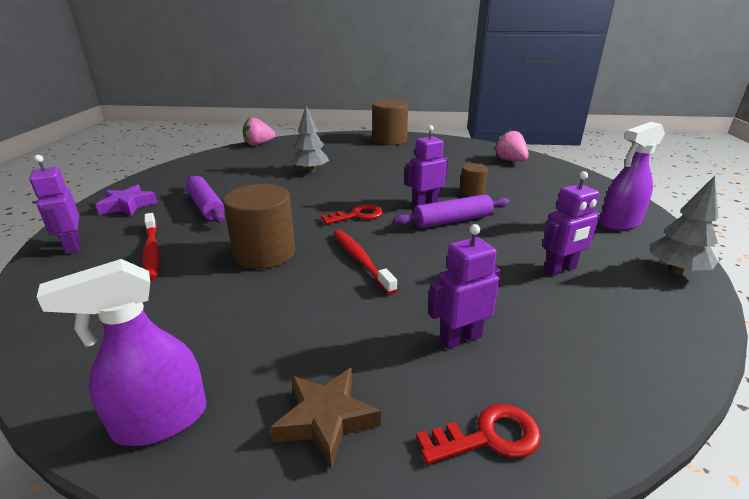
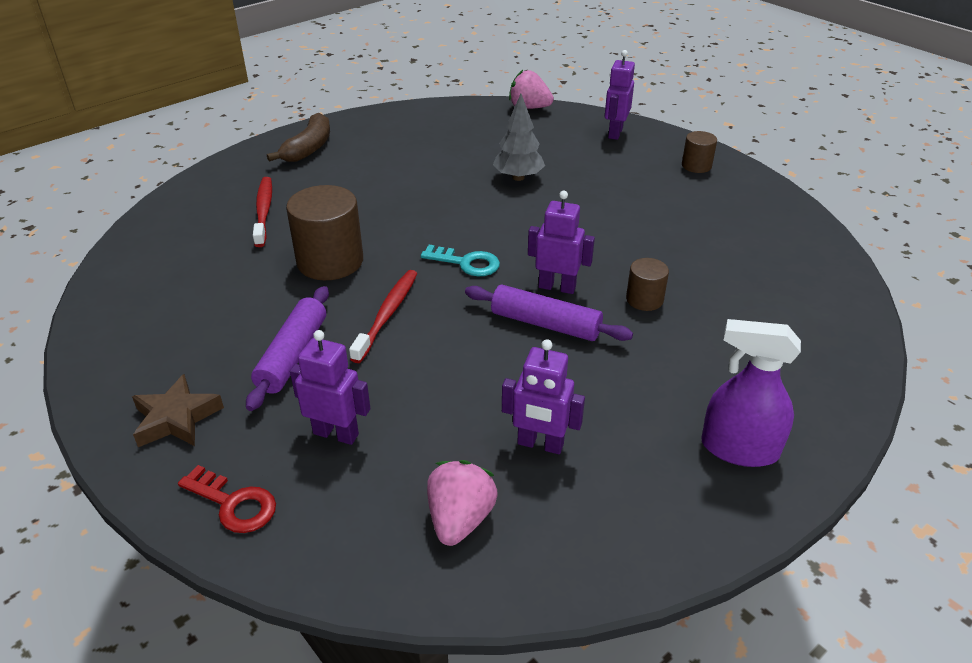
camera: 45 degrees right, 10 degrees up
(72, 246) = (226, 177): purple robot -> purple robot (615, 133)
(127, 205) = (308, 148): purple star -> brown banana
(152, 251) = (264, 211): red toothbrush -> red toothbrush turned 150 degrees clockwise
(160, 421) = (111, 353): purple spray bottle -> none
(206, 206) = (361, 180): purple rolling pin -> purple rolling pin (293, 355)
(357, 215) = (466, 263): red key -> turquoise key
(389, 140) = (696, 166): brown cylinder -> brown cylinder, size x0.53
(510, 160) = (802, 280): pink strawberry -> pink strawberry (460, 519)
(675, 270) = (664, 536): grey tree -> none

